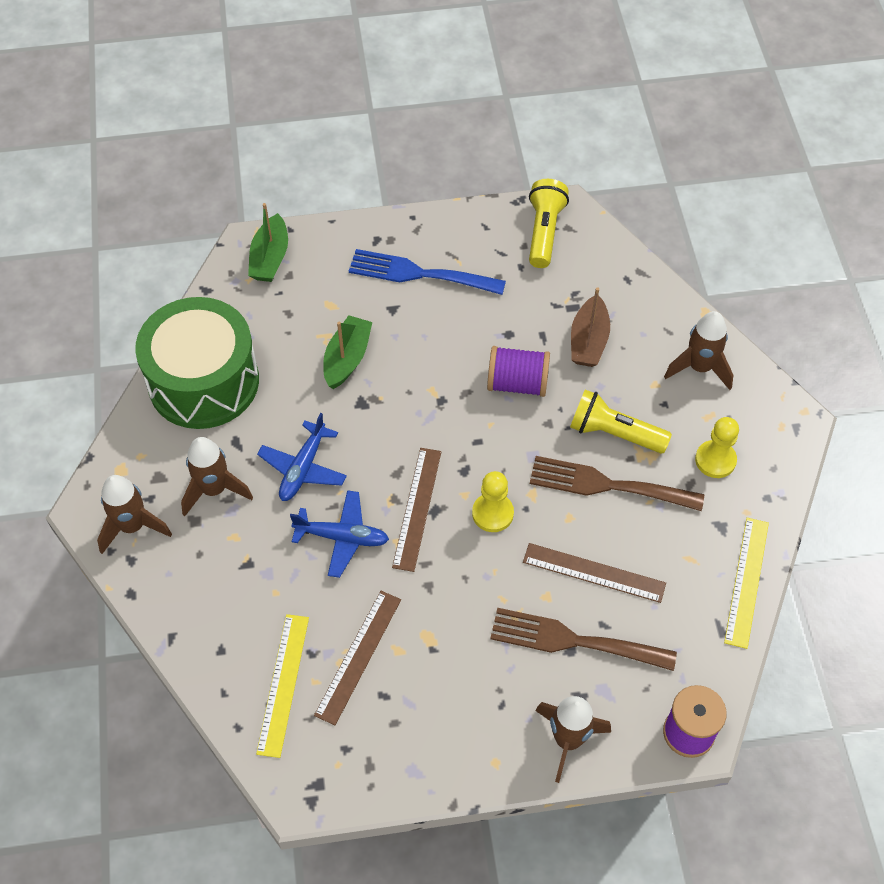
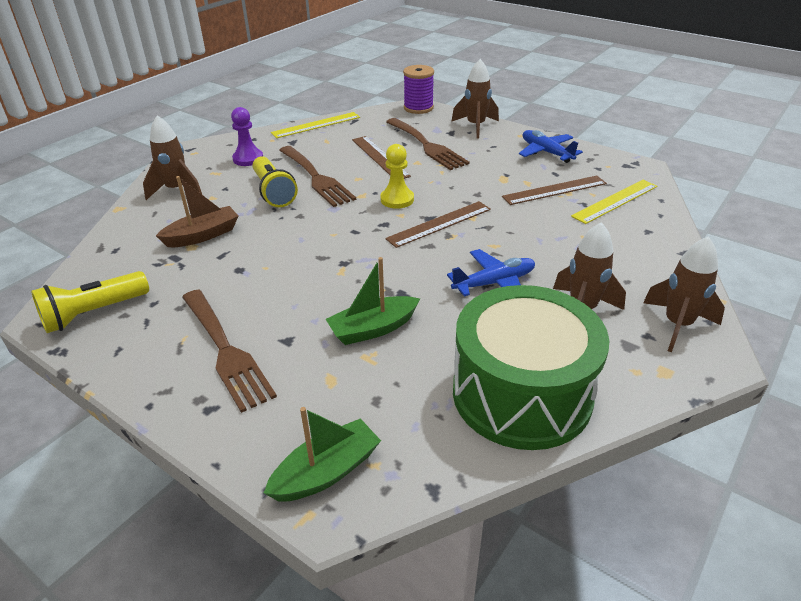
camera: 135 degrees left, 20 degrees down
(342, 537) = (507, 236): blue plane -> blue plane (546, 152)
(419, 274) = (226, 351): blue fork -> brown fork
(517, 383) = (282, 242): purple spool -> none
(715, 460) = (248, 159): yellow pawn -> purple pawn

